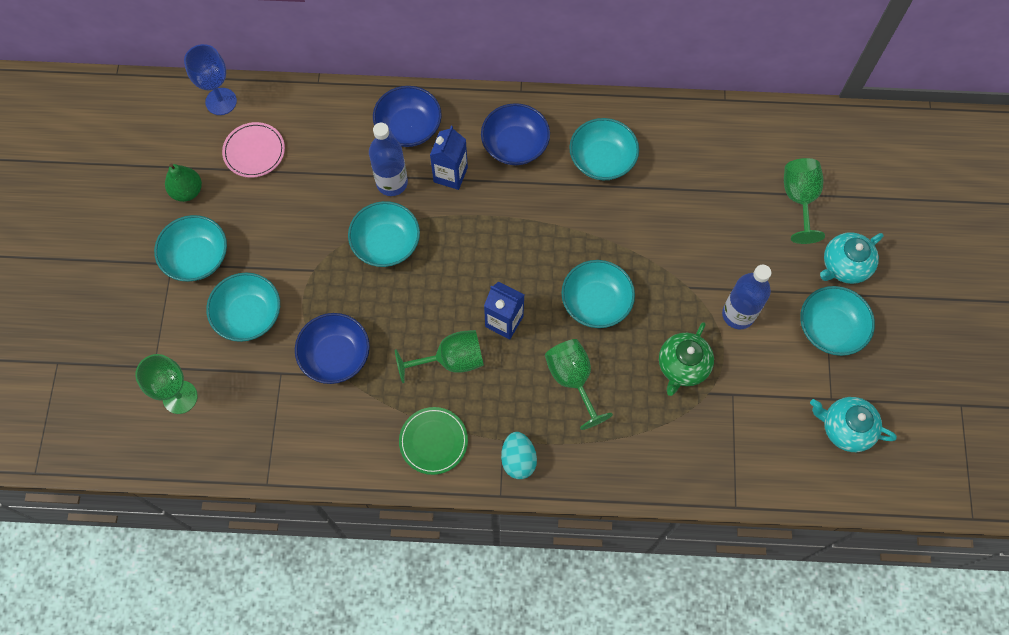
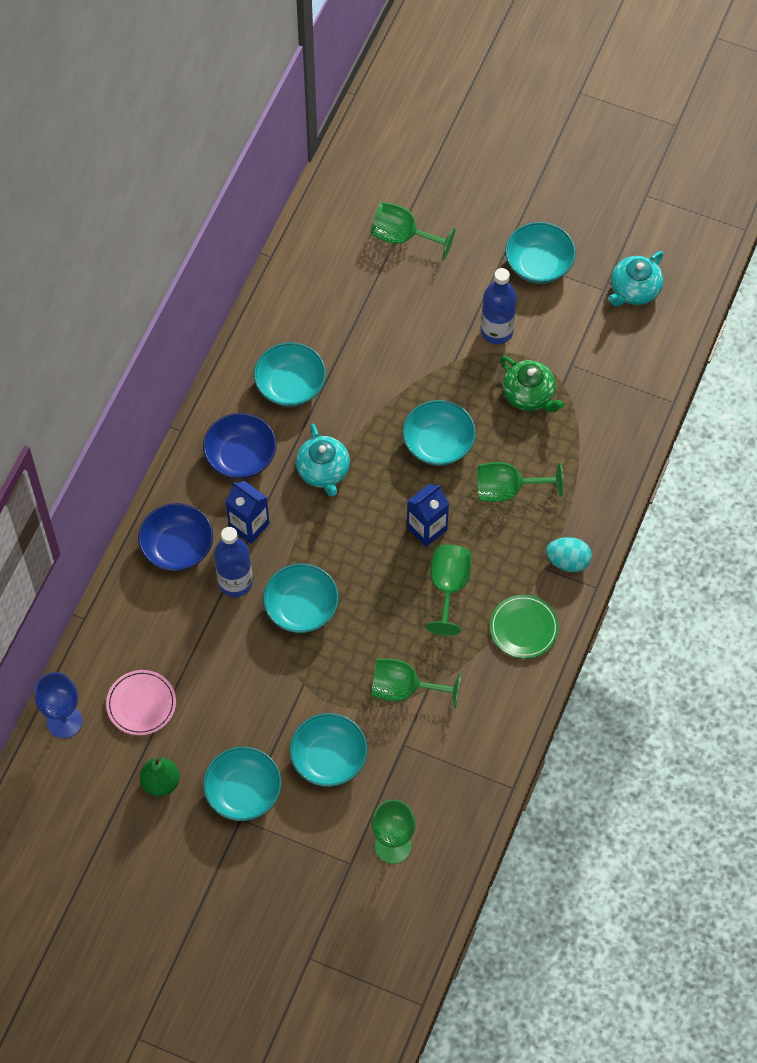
camera: 70 degrees left, 5 degrees down
(335, 355) = (404, 689): blue bowl -> green goblet
(844, 266) = (483, 228): turquoise teapot -> turquoise teapot (323, 471)

